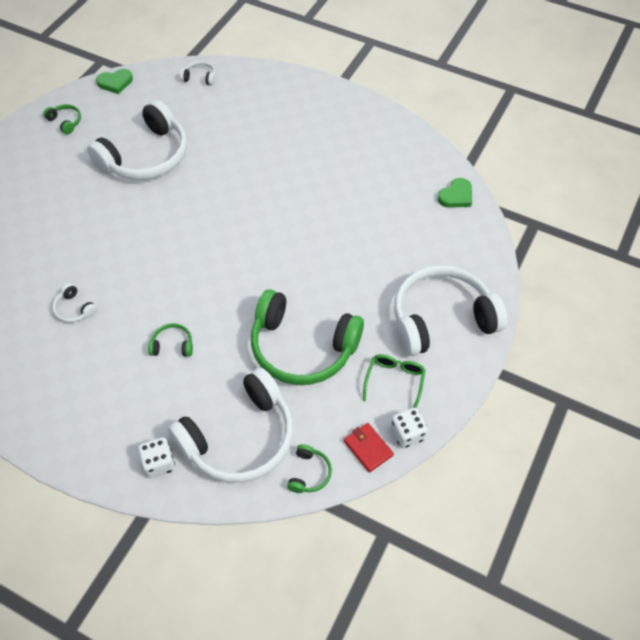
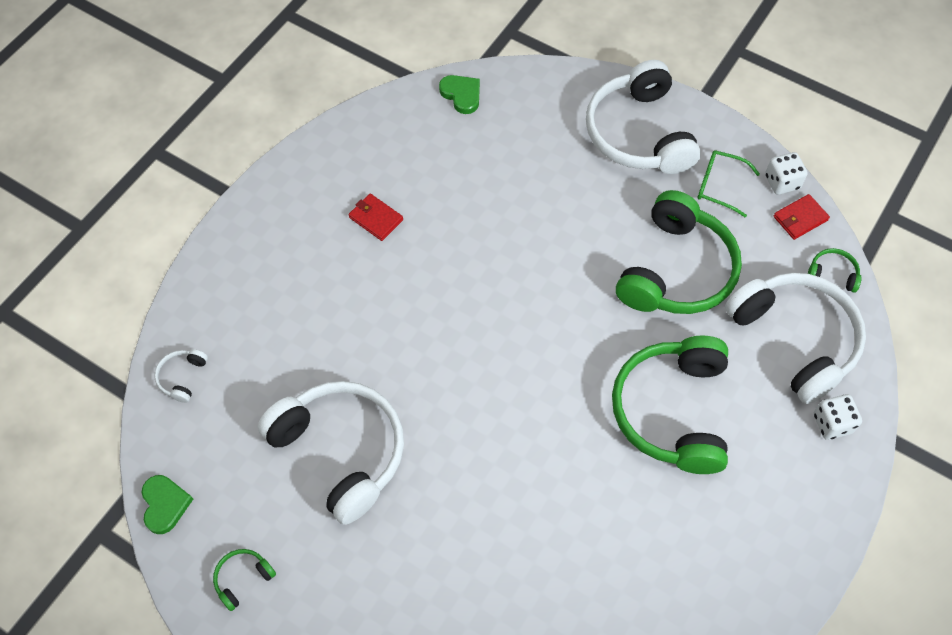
camera: 85 degrees left, 5 degrees up
(74, 309) = (614, 536): white headphones -> none
(172, 345) = (672, 411): green headphones -> green headphones, size x2.49
(330, 156) = (376, 218): none -> red wallet

